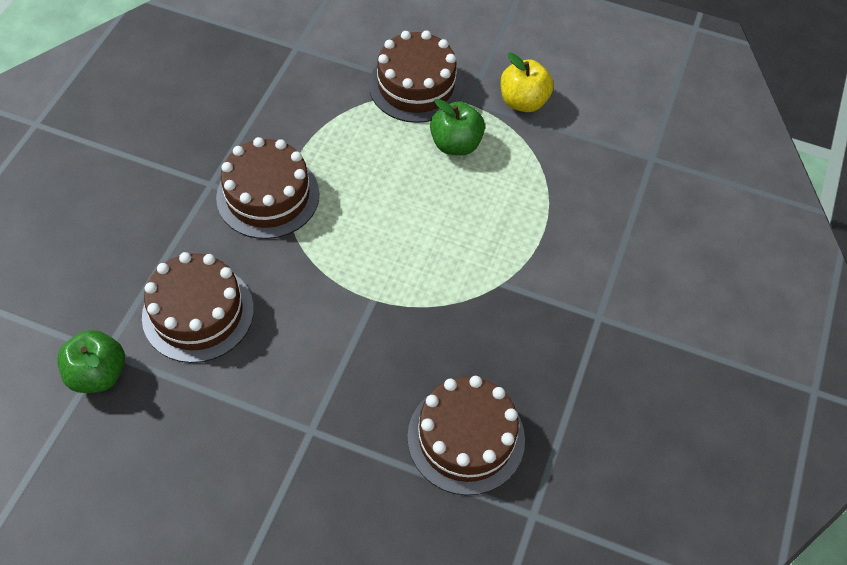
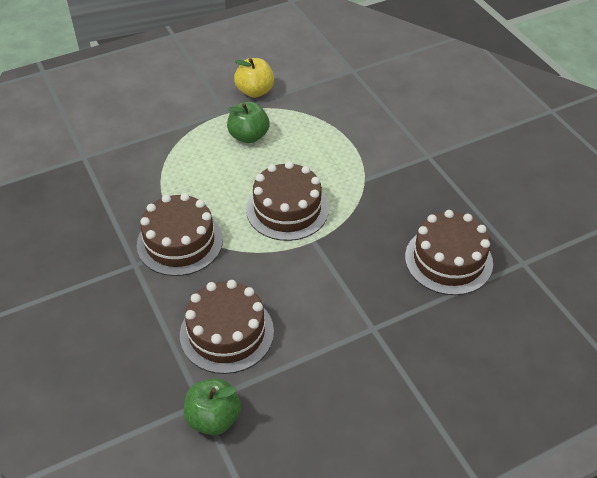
camera: 45 degrees left, 10 degrees down
(416, 86) = (186, 125): brown cake -> brown cake (287, 209)

